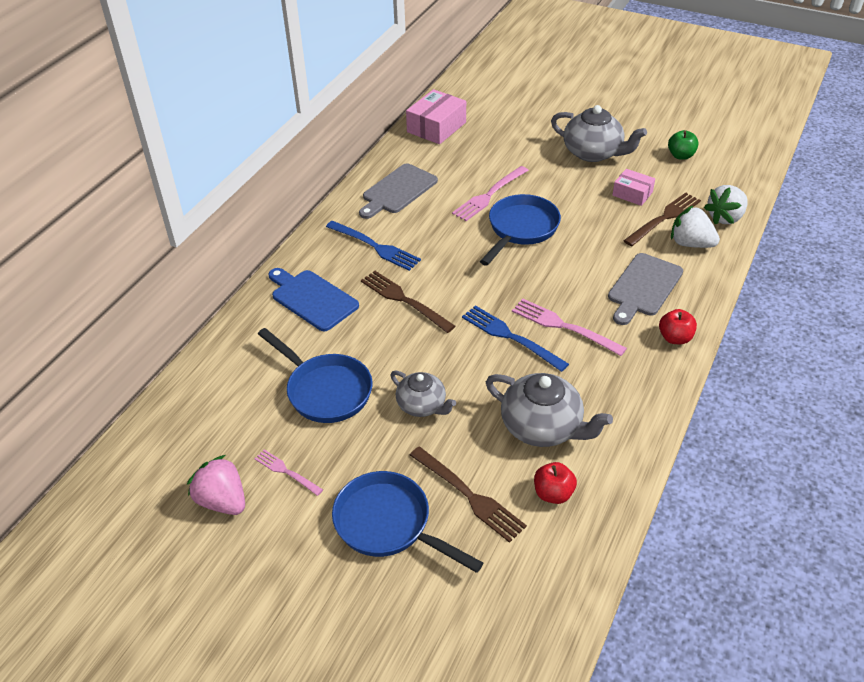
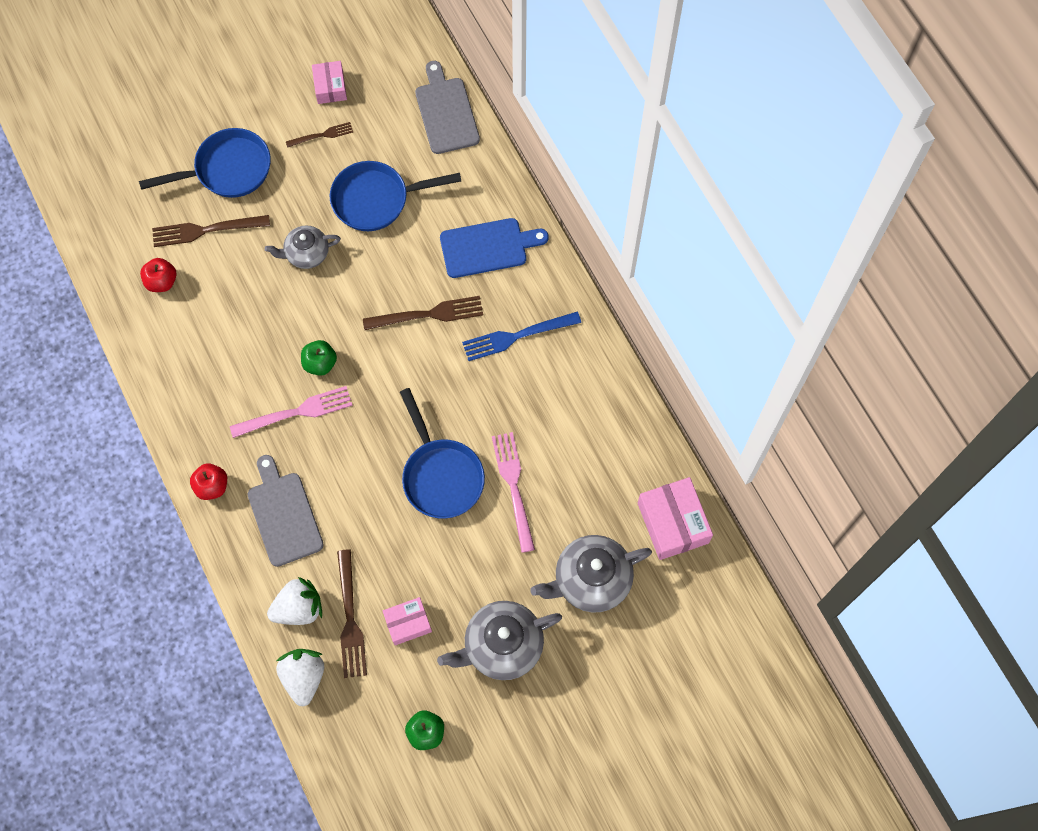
camera: 125 degrees right, 25 degrees up
(222, 501) = (330, 87): pink strawberry -> pink box
(286, 471) = (322, 135): pink fork -> brown fork
(398, 191) = (586, 409): grey cutting board -> grey cutting board (446, 112)
(510, 337) = (320, 363): blue fork -> green apple
(542, 427) = (217, 318): grey teapot -> grey teapot (591, 580)

